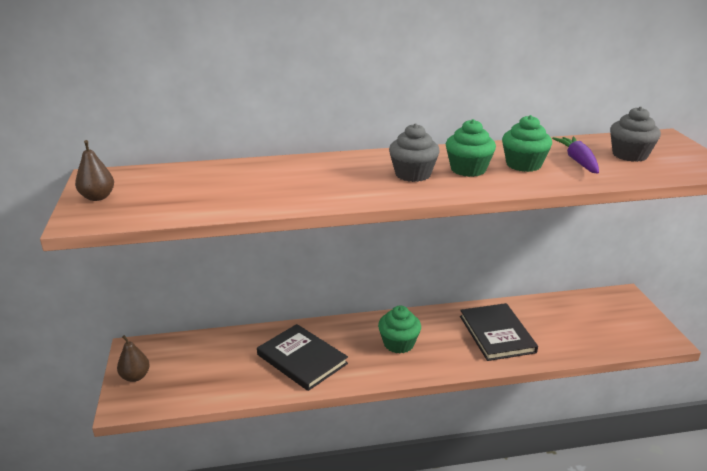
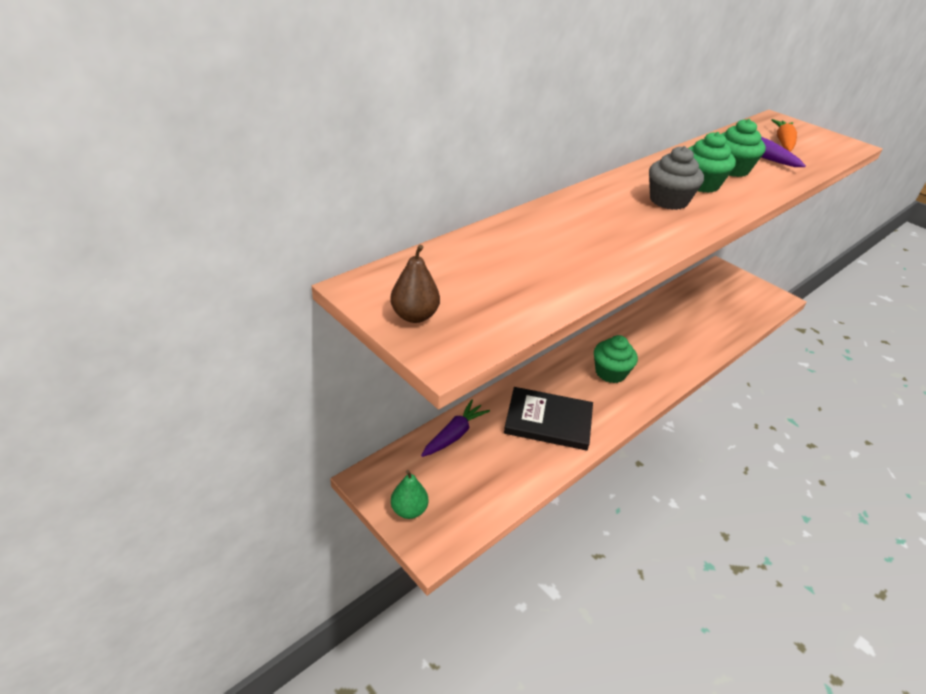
camera: 35 degrees left, 10 degrees up
(135, 376) = (409, 510): brown pear -> green pear
(221, 342) = (454, 435): none -> purple carrot
(497, 334) = (672, 335): black book -> none
(629, 155) = (783, 142): grey cupcake -> orange carrot

